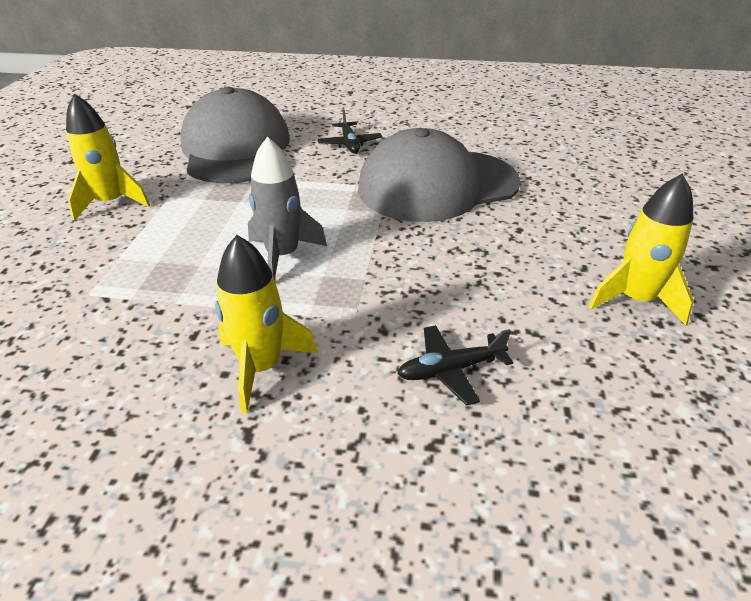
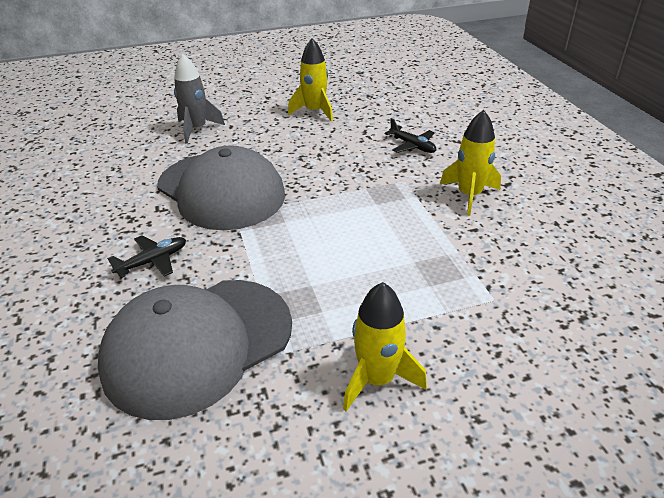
camera: 115 degrees left, 0 degrees up
(283, 256) = (370, 227): grey rocket -> grey rocket (196, 129)

